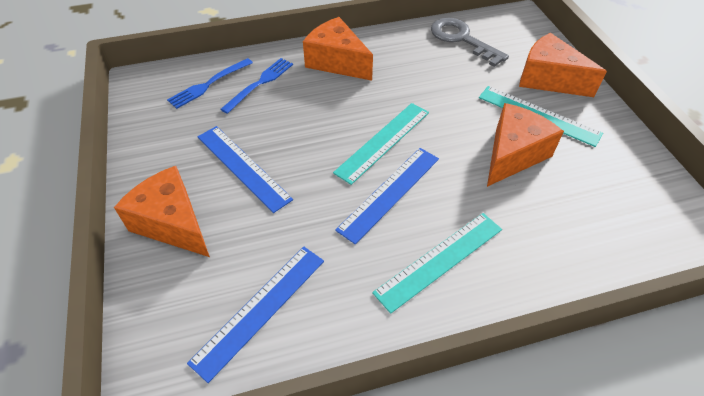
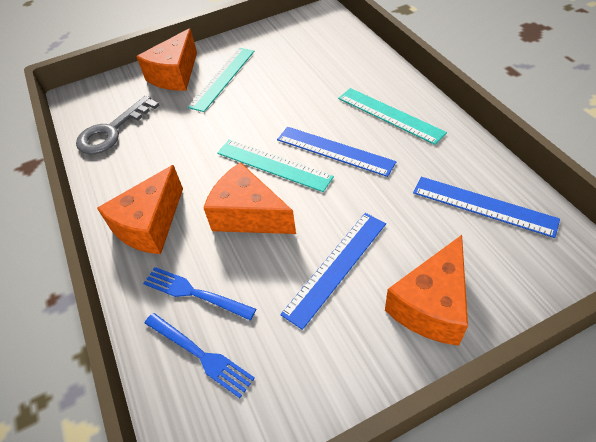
camera: 95 degrees left, 0 degrees up
(513, 155) = (272, 88): orange cheese -> orange cheese (248, 215)

